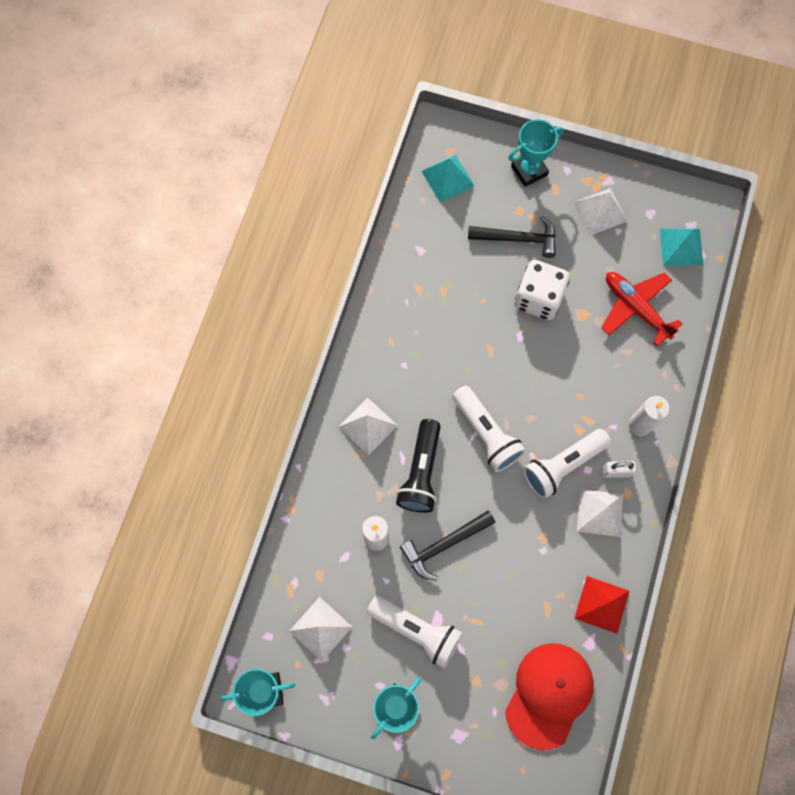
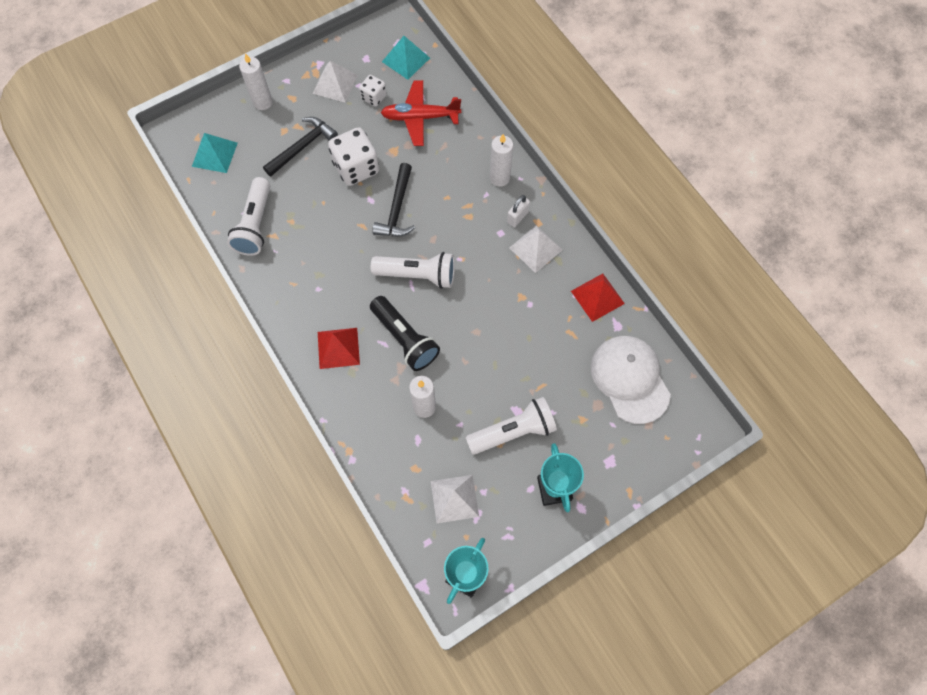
camera: 50 degrees left, 5 degrees down
(367, 426) = (338, 348): white pyramid -> red pyramid
(444, 545) = (469, 365): black hammer -> black hammer (397, 209)
(529, 170) = (263, 102): turquoise trophy -> white candle
(549, 694) = (630, 379): red cap -> white cap
(562, 466) = (484, 245): white flashlight -> white flashlight (255, 225)
(618, 253) = (374, 97): none -> white dice

